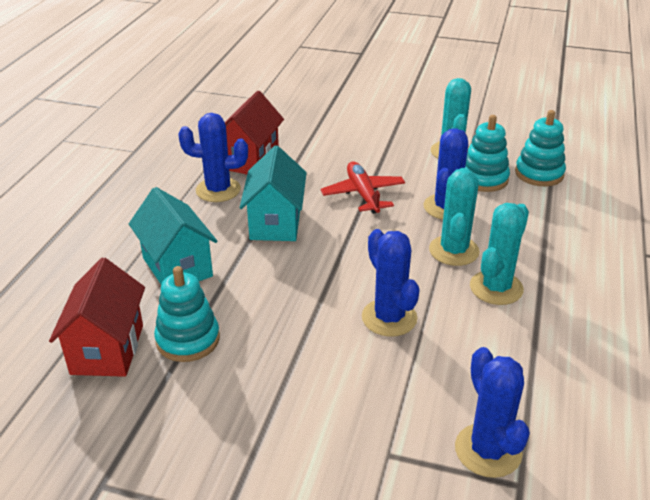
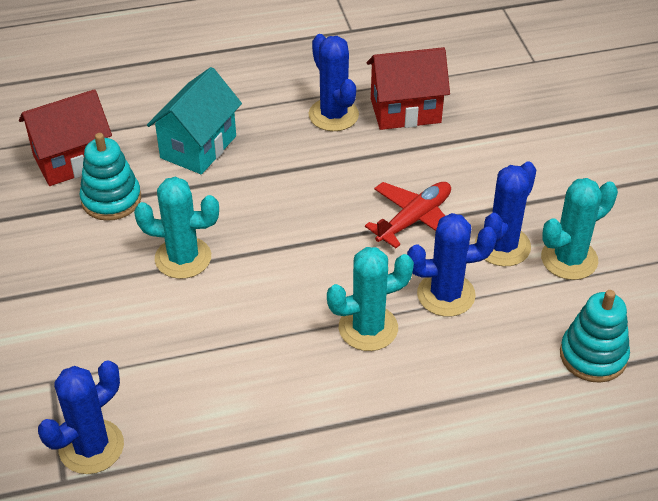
camera: 60 degrees right, 10 degrees up
(275, 223) = (311, 178): turquoise house -> none
(389, 318) = (224, 317): blue cactus -> blue cactus (502, 246)
(483, 179) = (534, 307): turquoise stacking toy -> none
(496, 288) = (328, 383): turquoise cactus -> turquoise cactus (183, 258)

